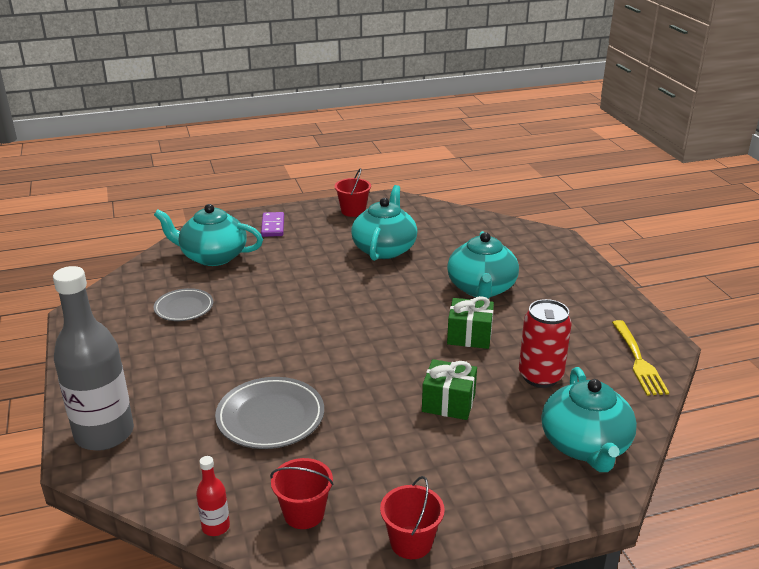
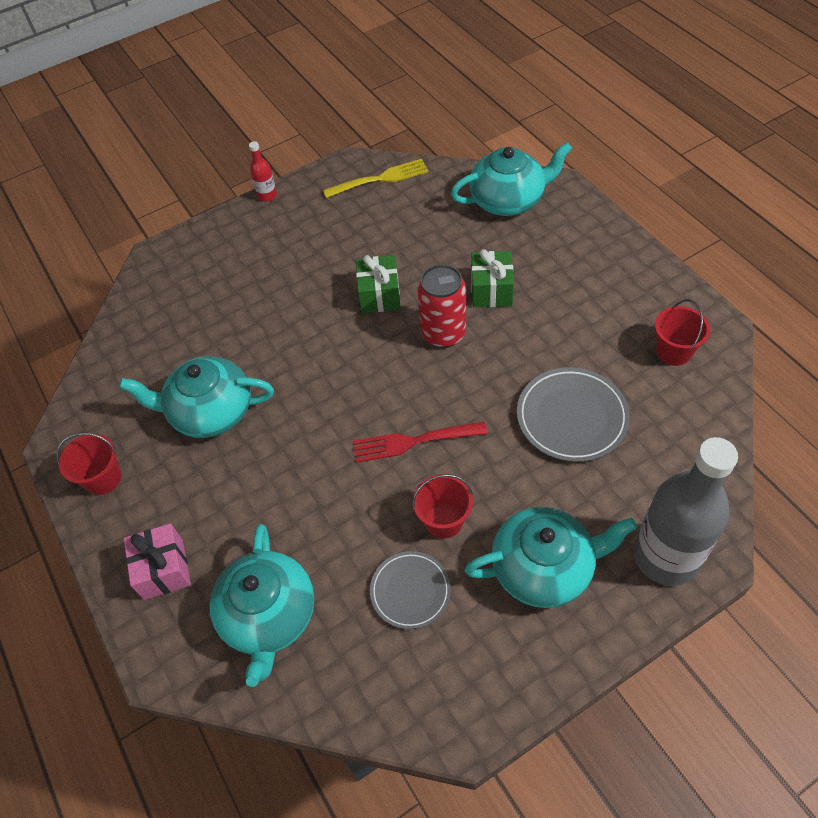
camera: 100 degrees left, 25 degrees up
(215, 527) = (721, 406): red bottle -> red bottle (267, 195)
(272, 226) = (163, 569): purple domino -> pink gift
(302, 328) = (413, 441): none -> red fork
(411, 542) = (663, 279): red bucket -> red bucket (443, 520)
(481, 288) = (285, 301): turquoise teapot -> turquoise teapot (544, 568)
(540, 376) = (427, 236): red can -> red can (443, 333)

